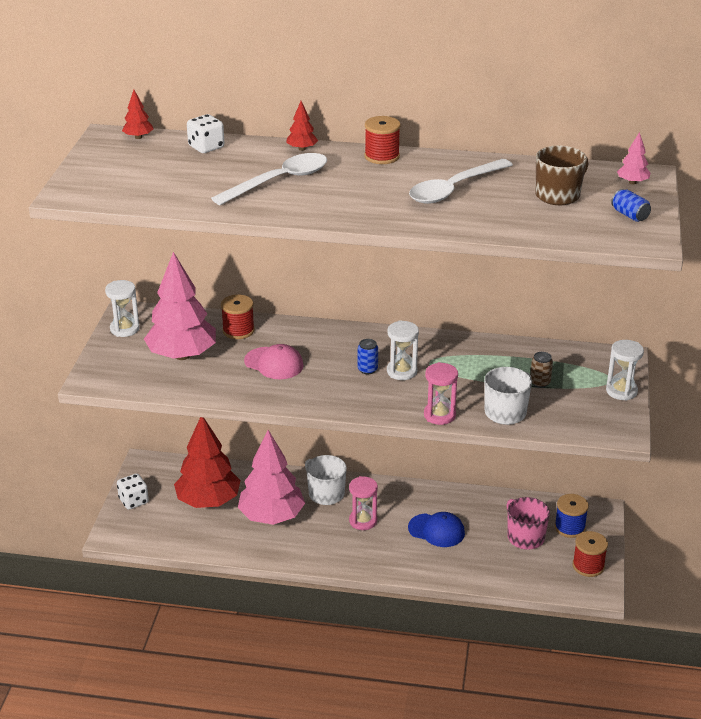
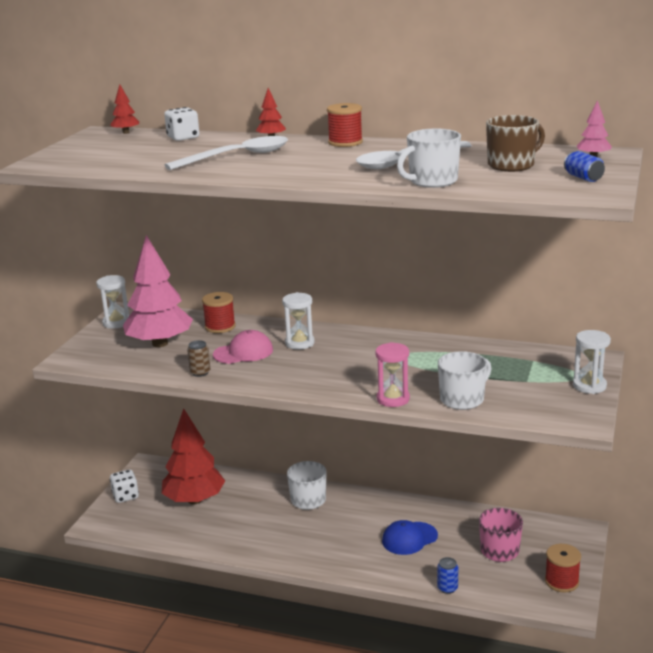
camera: 10 degrees right, 10 degrees down
(272, 516) = (250, 517): pink tree -> none
(274, 363) = (243, 352): pink cap -> pink cap turned 60 degrees counterclockwise
(363, 521) = (337, 526): pink hourglass -> none
(367, 369) = (332, 360): blue can -> blue can (447, 588)
(402, 371) = (366, 362): white hourglass -> white hourglass (299, 343)
(436, 530) = (409, 538): blue cap -> blue cap turned 120 degrees clockwise
(489, 221) = (432, 181): none -> white mug
(540, 382) = (504, 376): brown can -> brown can (200, 372)
(569, 527) = (547, 544): blue spool -> none

